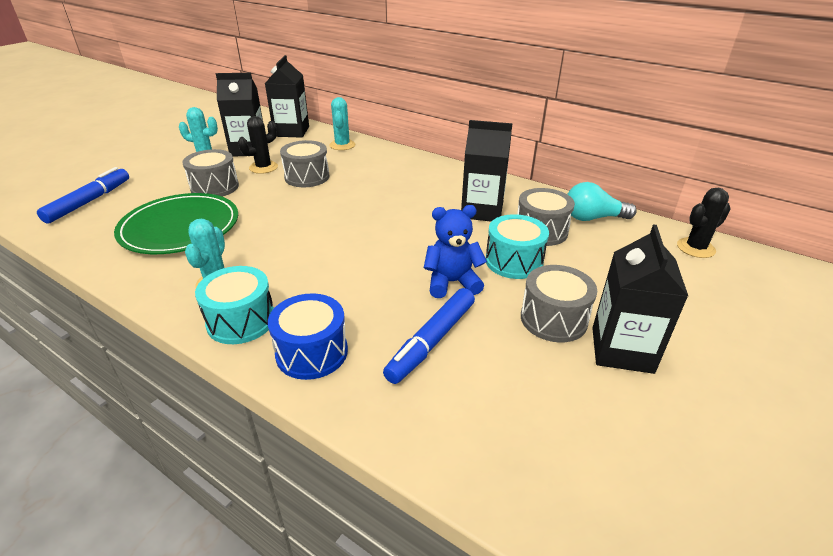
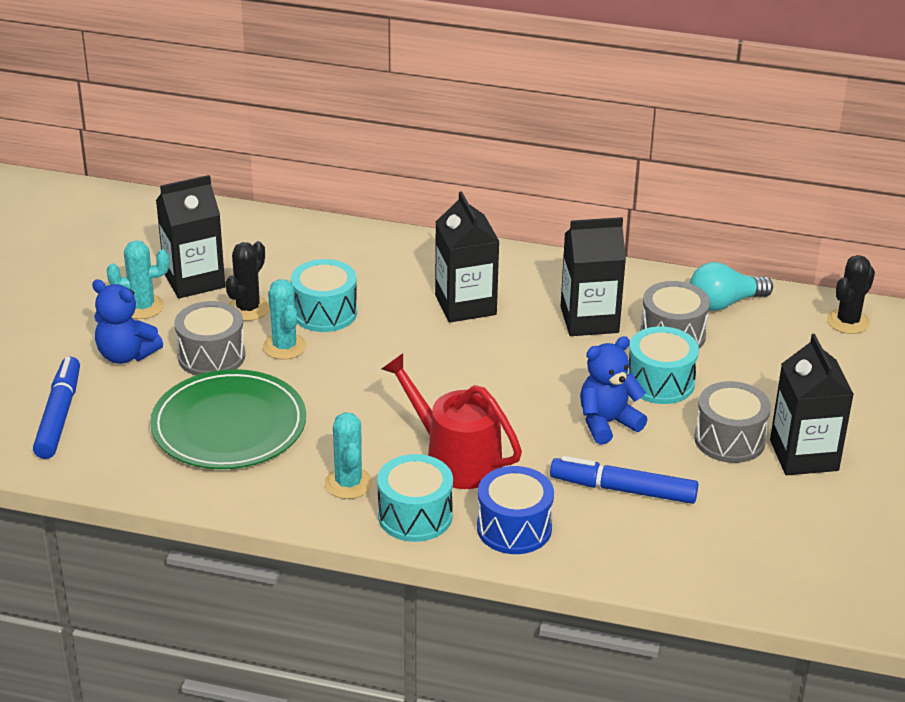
camera: 20 degrees left, 0 degrees up
(167, 178) = (126, 355): none -> blue teddy bear
(291, 131) = (227, 231): black carton -> black carton (465, 305)
(307, 177) = (324, 312): grey drum -> turquoise drum
(311, 283) = (455, 459): none -> red watering can
(342, 145) = (328, 244): turquoise cactus -> turquoise cactus (284, 347)
(432, 341) = (623, 489): blue marker -> blue marker turned 90 degrees clockwise

